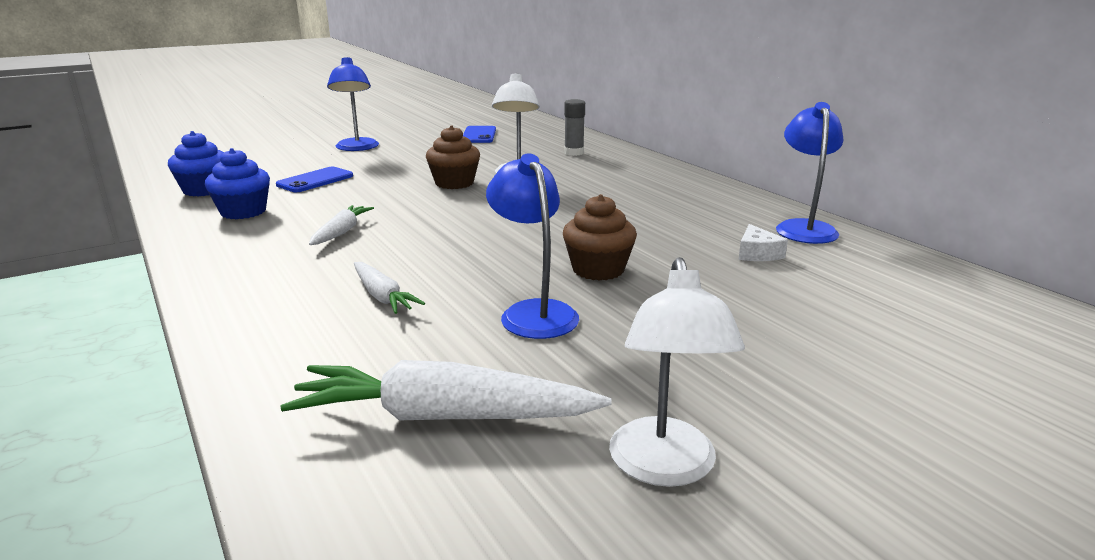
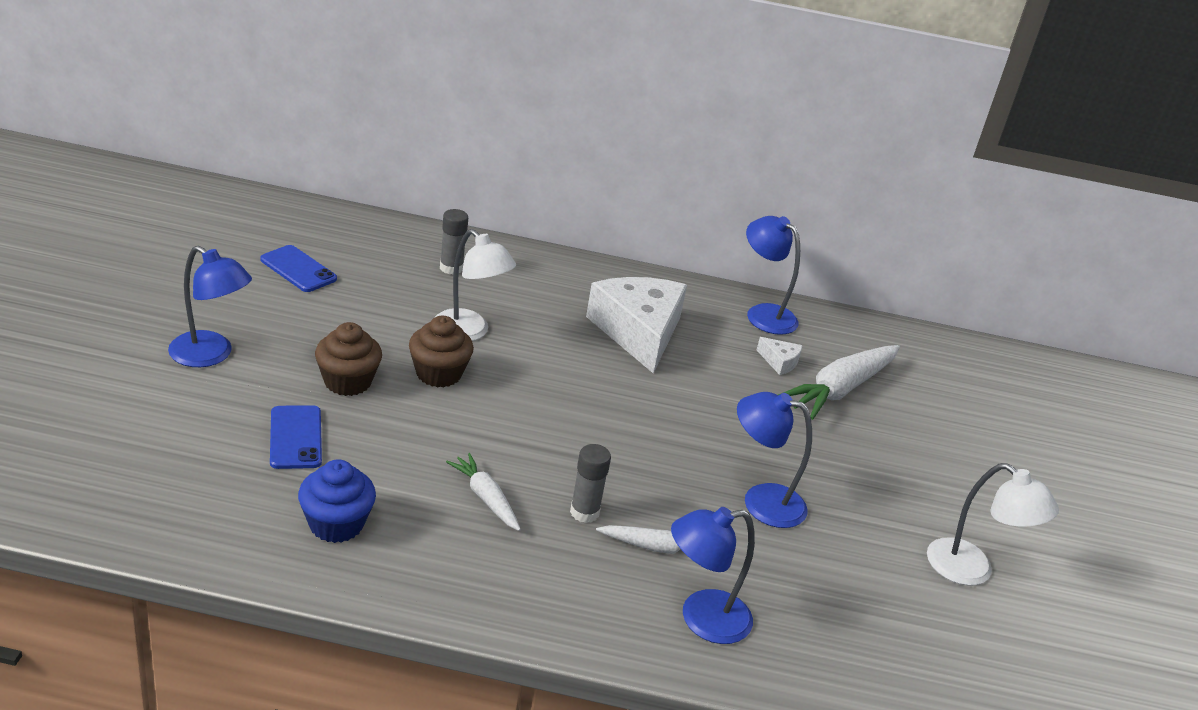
camera: 55 degrees left, 10 degrees up
(204, 190) = (209, 517): blue cupcake -> none
(308, 345) = (702, 619): none -> blue lamp
(381, 261) = (584, 512): none -> grey glue stick
(444, 417) = (856, 612): white carrot -> white carrot (840, 389)
(598, 269) = (726, 434): brown cupcake -> brown cupcake (347, 382)
(649, 205) = (638, 332): none -> white cheese

